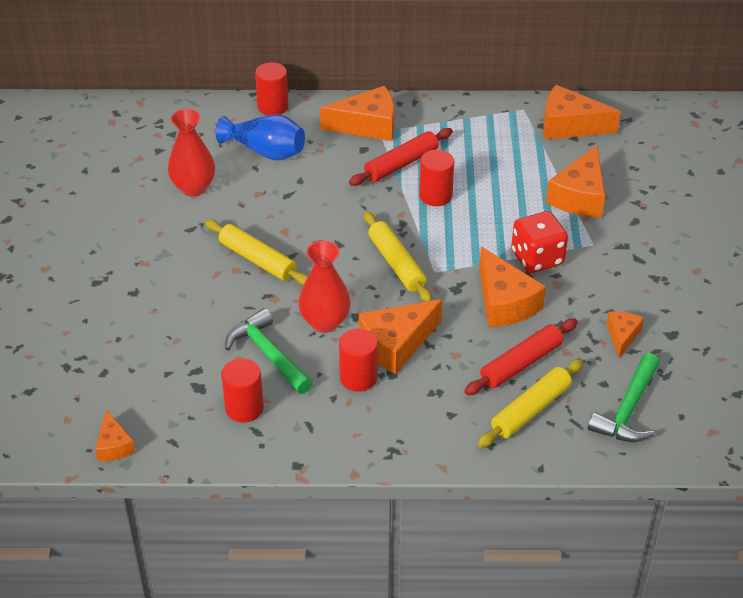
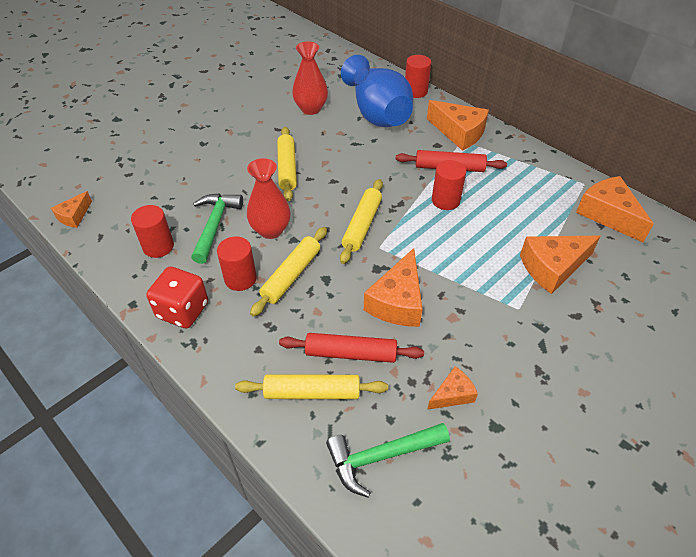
camera: 45 degrees right, 5 degrees up
(266, 151) = (377, 113): blue vase -> blue vase, size x1.52
(396, 344) = (291, 275): orange cheese -> yellow rolling pin
(537, 258) = (462, 288): red dice -> red dice (183, 310)

